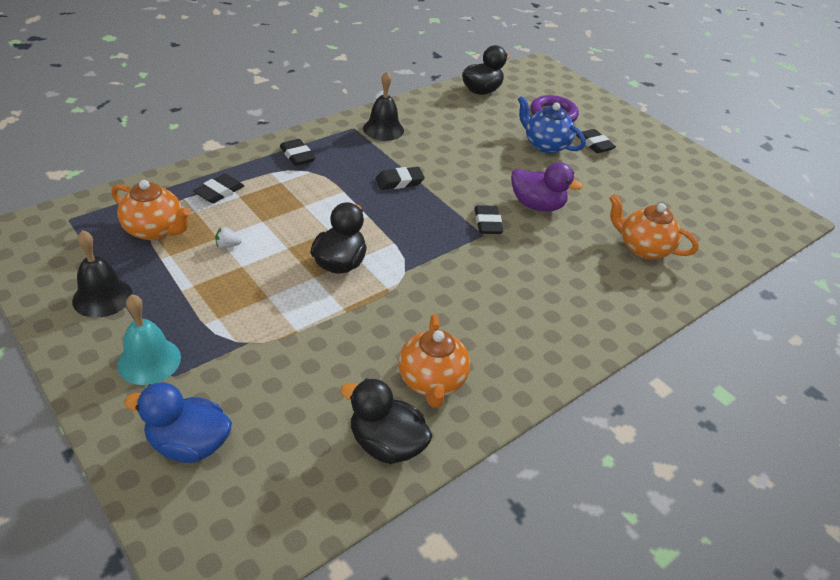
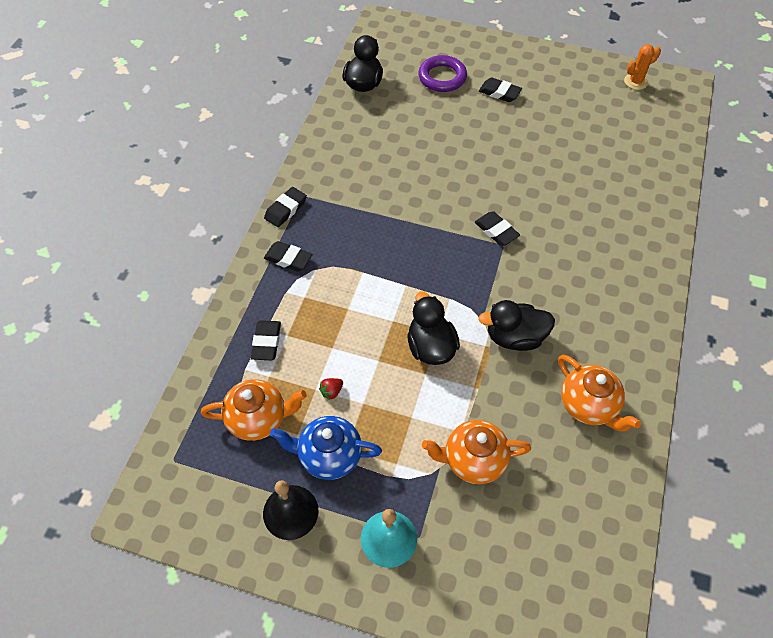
camera: 30 degrees left, 15 degrees up
(189, 444) = (488, 581): blue duck -> none
(227, 246) = (331, 391): white strawberry -> red strawberry
(383, 129) = (328, 181): black bell -> none
(386, 444) = (607, 478): black duck -> black duck (515, 337)
(399, 182) = (395, 232): black eraser -> black eraser (286, 209)
(537, 205) = (514, 188): purple duck -> none
(545, 145) = (466, 117): blue teapot -> blue teapot (329, 455)
(643, 248) = (617, 182): orange teapot -> orange teapot (473, 460)
(740, 194) = (635, 82): none -> orange cactus

